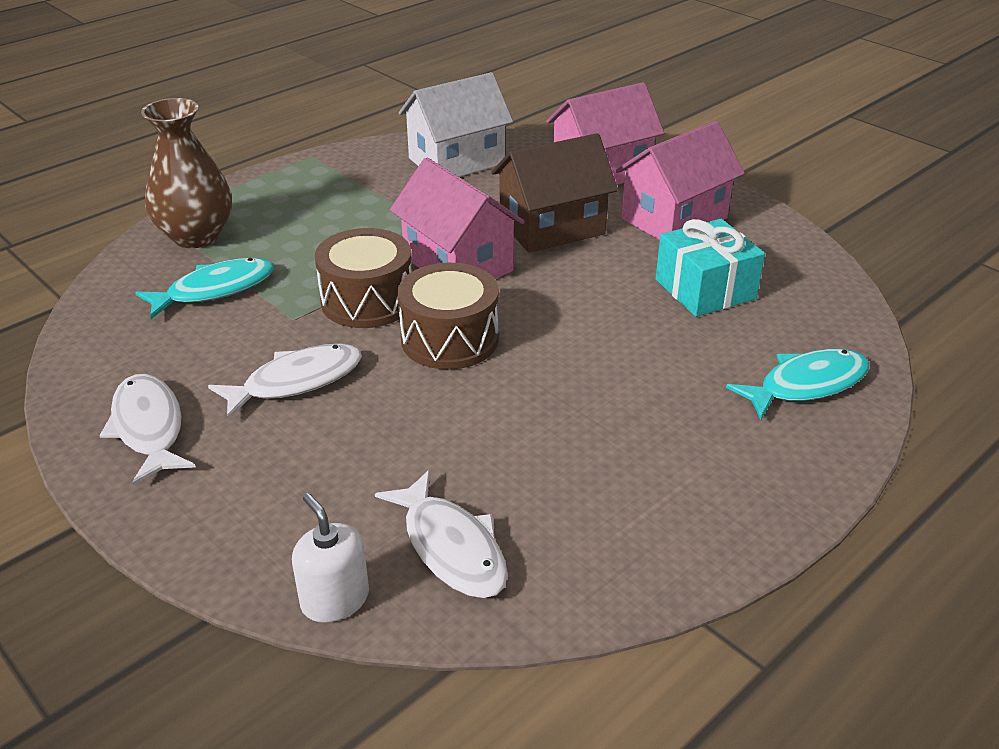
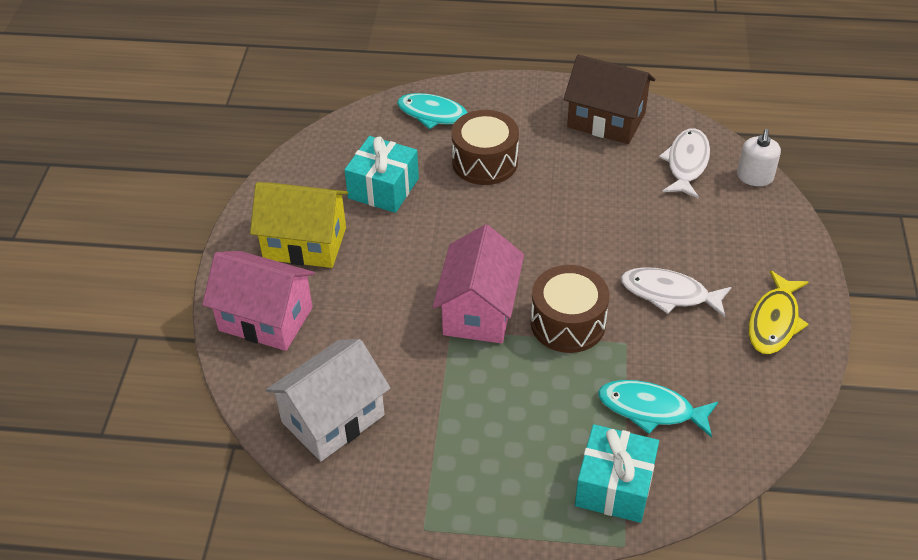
camera: 130 degrees left, 10 degrees up
(149, 428) = (774, 321): white fish -> yellow fish
(196, 236) = (614, 486): brown vase -> turquoise gift
(449, 339) = (557, 260): brown drum -> brown drum (485, 162)
(456, 161) = (333, 418): white house -> white house turned 60 degrees counterclockwise
(552, 228) = (382, 294): brown house -> brown house (606, 120)
(674, 218) = (305, 243): pink house -> yellow house

